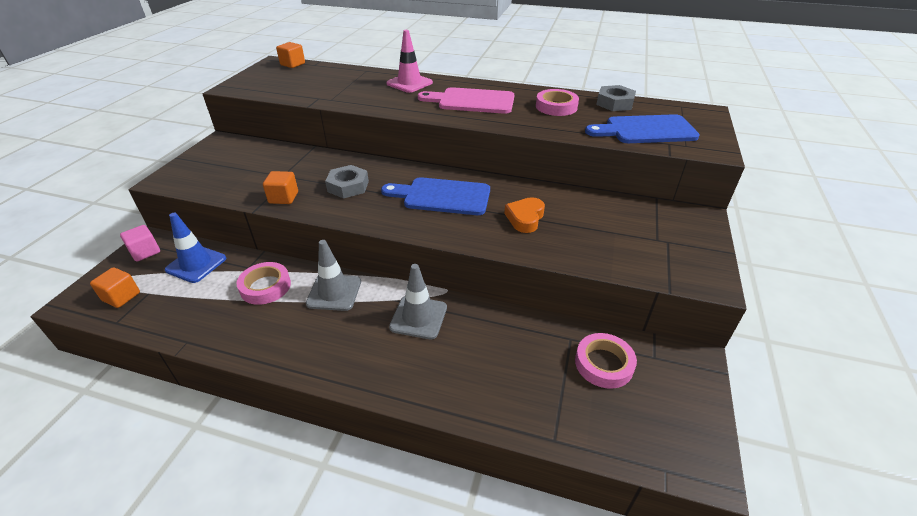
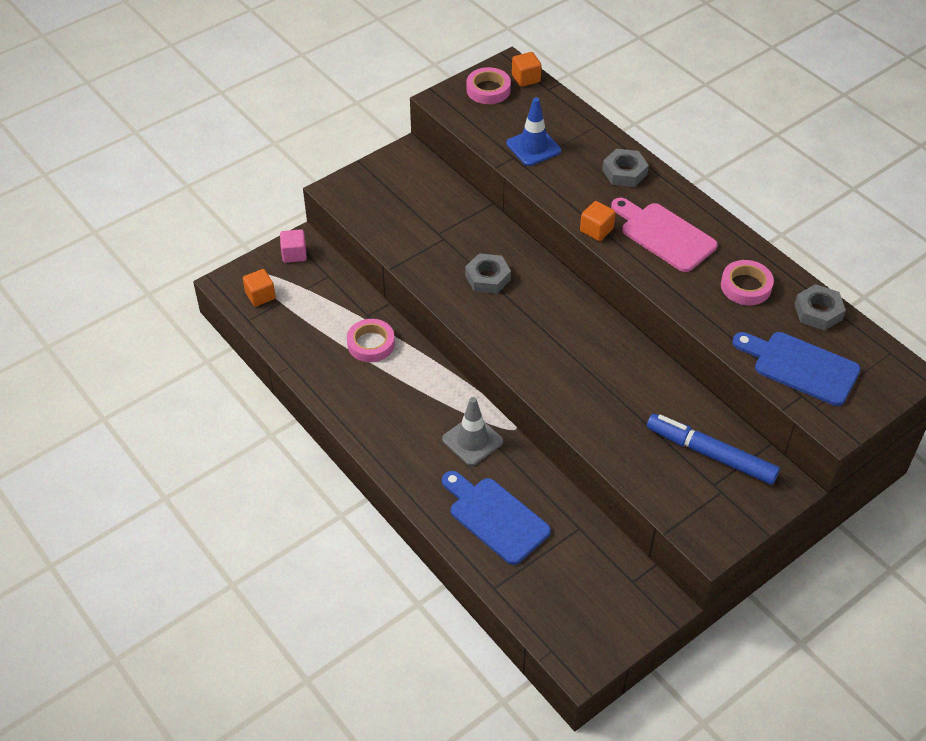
camera: 35 degrees right, 10 degrees up
(196, 264) = (328, 290): blue traffic cone -> blue traffic cone (533, 147)
(283, 198) = (423, 264): orange cube -> orange cube (596, 230)
(334, 292) = (421, 379): grey traffic cone -> none
(409, 83) = (624, 172): pink traffic cone -> grey nut
(442, 196) = (563, 334): blue cutting board -> blue cutting board (495, 517)
(525, 218) = (616, 398): orange heart -> none
(603, 364) = (585, 562): pink tape -> pink tape (488, 90)
(630, 222) = (710, 454): none -> blue marker

